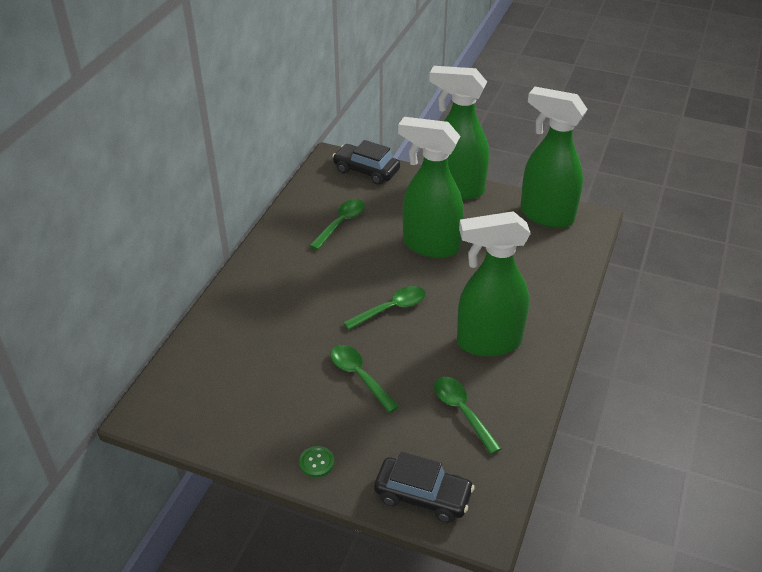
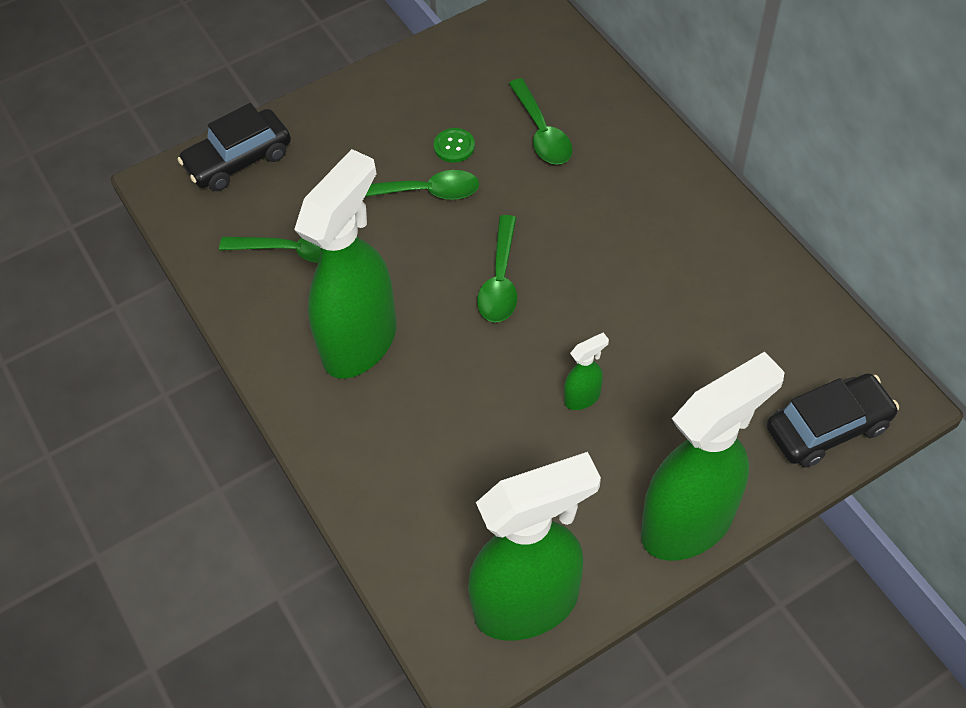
camera: 130 degrees right, 15 degrees up
(316, 462) = (352, 104): green button -> green button (454, 146)
(341, 223) = (714, 321): green spoon -> green spoon (542, 132)
(430, 245) = (583, 397): green spray bottle -> green spray bottle, size x0.40

